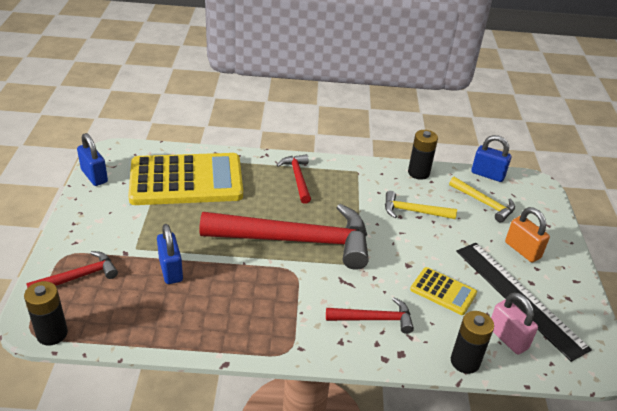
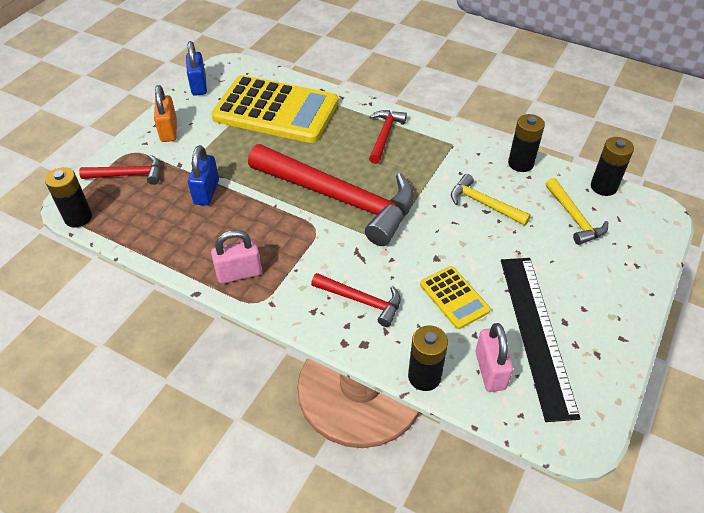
camera: 30 degrees right, 10 degrees up
(253, 332) = (239, 273): none -> pink padlock
(487, 174) = (603, 187): blue padlock -> black battery
(522, 250) = (581, 283): orange padlock -> orange padlock (169, 131)

